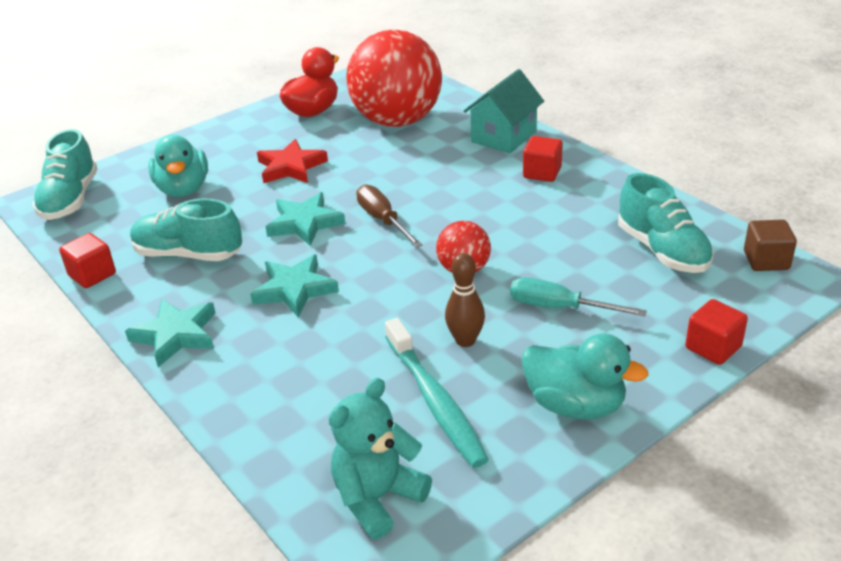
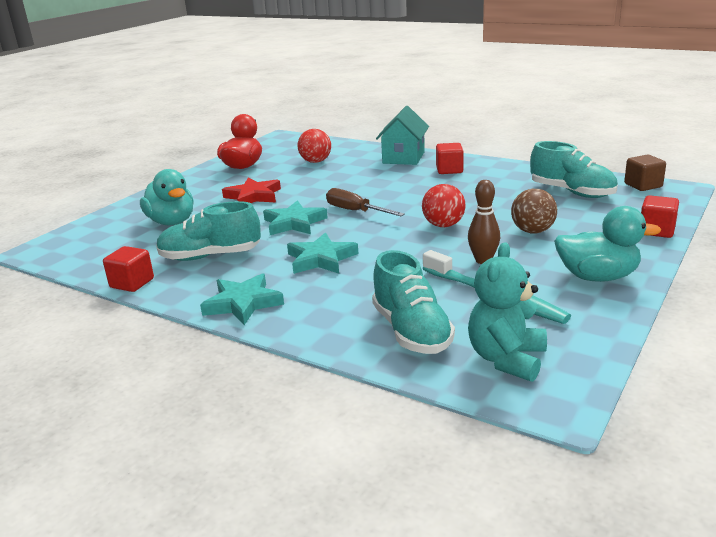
camera: 20 degrees left, 10 degrees down
(70, 200) = (71, 244): turquoise shoe -> turquoise shoe (411, 331)
(397, 121) = (315, 161): red ball -> red ball, size x0.46
(559, 307) = (532, 231): turquoise screwdriver -> brown ball

